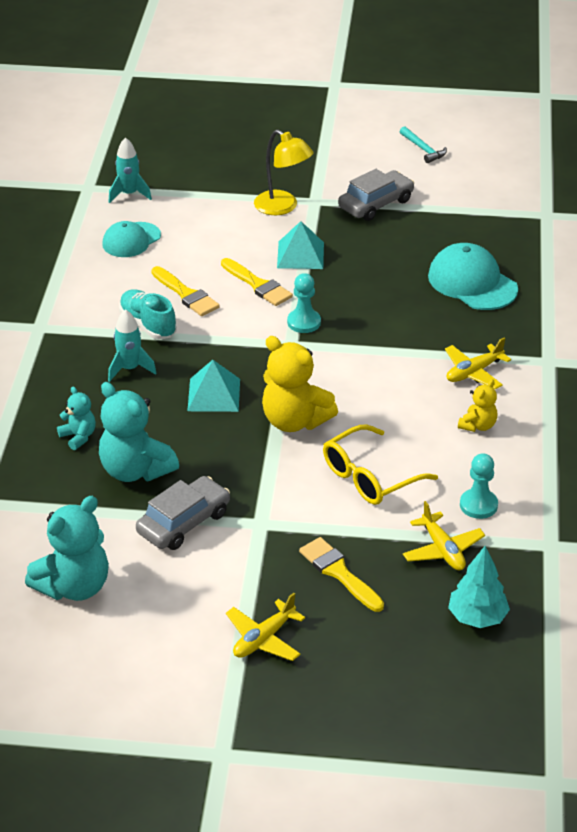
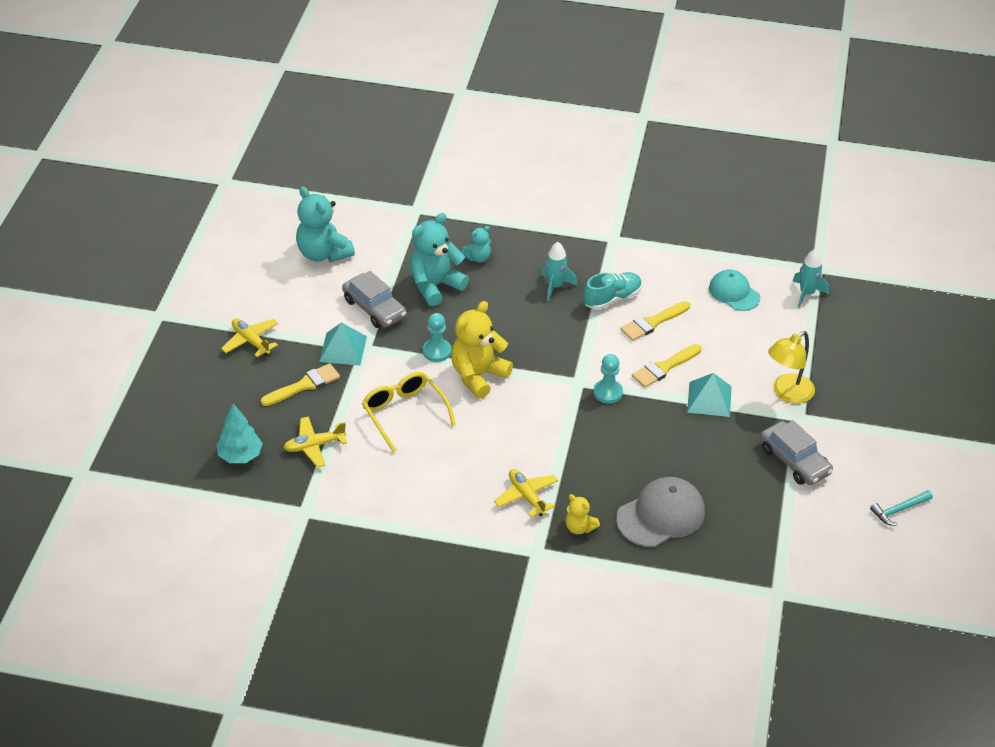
camera: 95 degrees right, 5 degrees up
(214, 394) = (517, 332): turquoise pyramid -> turquoise pyramid (343, 349)
(472, 282) = (661, 515): turquoise cap -> grey cap
(478, 425) = (455, 488): yellow teddy bear -> yellow teddy bear (579, 527)
(478, 505) = (359, 474): turquoise pawn -> turquoise pawn (437, 351)

